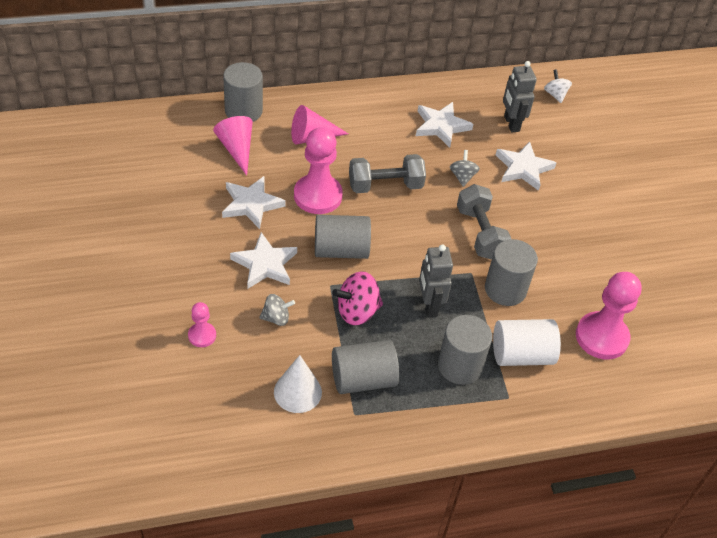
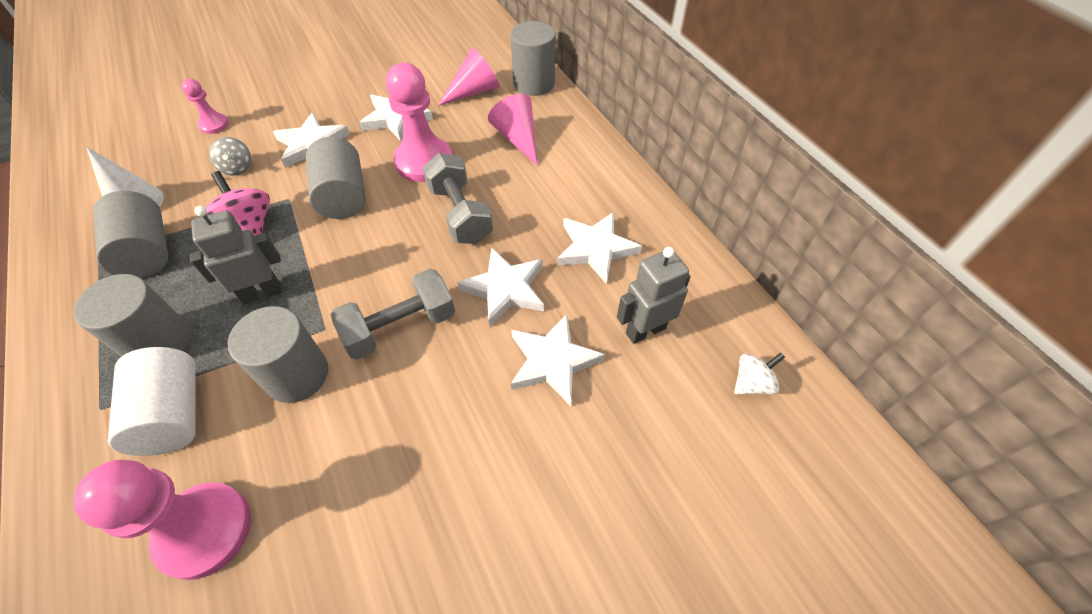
camera: 80 degrees right, 5 degrees up
(462, 176) = (505, 289): grey spinning top -> white star

